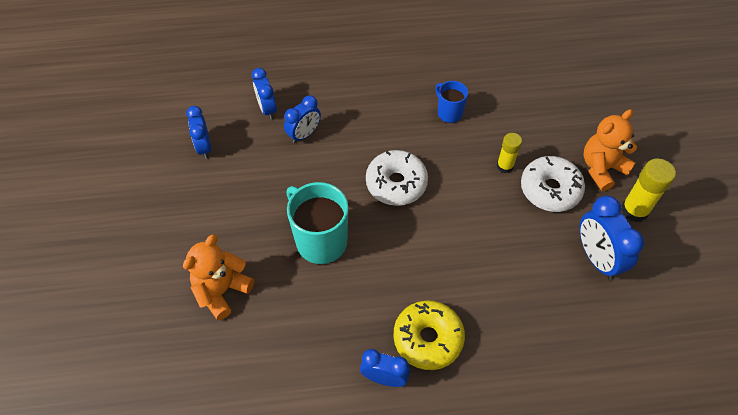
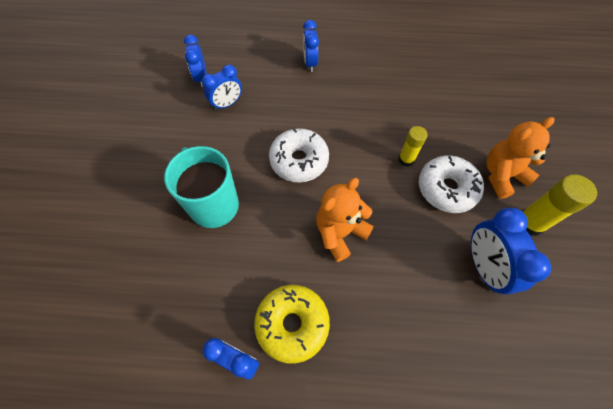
camera: 10 degrees right, 5 degrees up
(204, 147) = (137, 103): blue clock -> blue clock (310, 63)
(222, 291) = (108, 238): orange teddy bear -> orange teddy bear (340, 232)
(449, 113) = (363, 103): blue mug -> none

